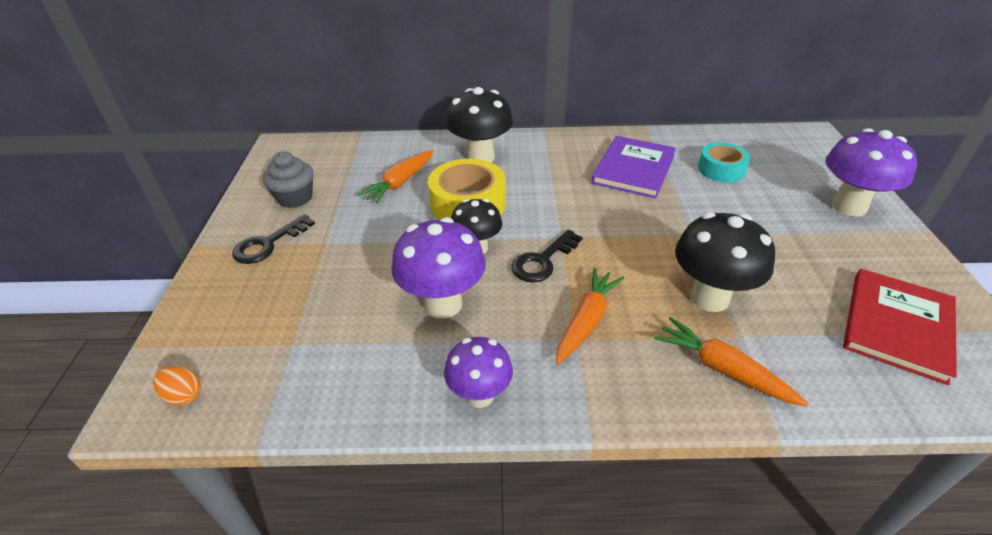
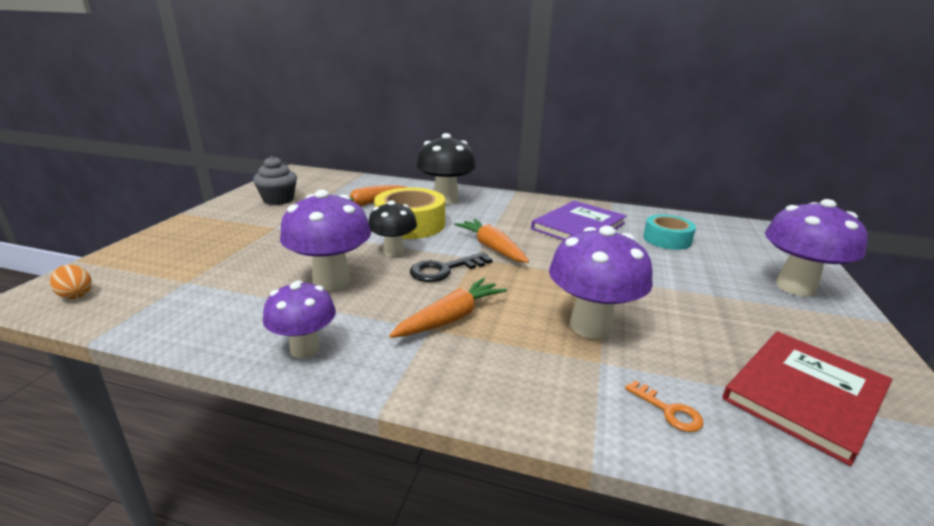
camera: 15 degrees right, 15 degrees down
(268, 244) = (232, 221): black key -> none
(709, 298) = (590, 326): black mushroom -> purple mushroom
(722, 369) = (565, 385): orange carrot -> orange carrot (492, 248)
(810, 372) = (668, 410): none -> orange key

